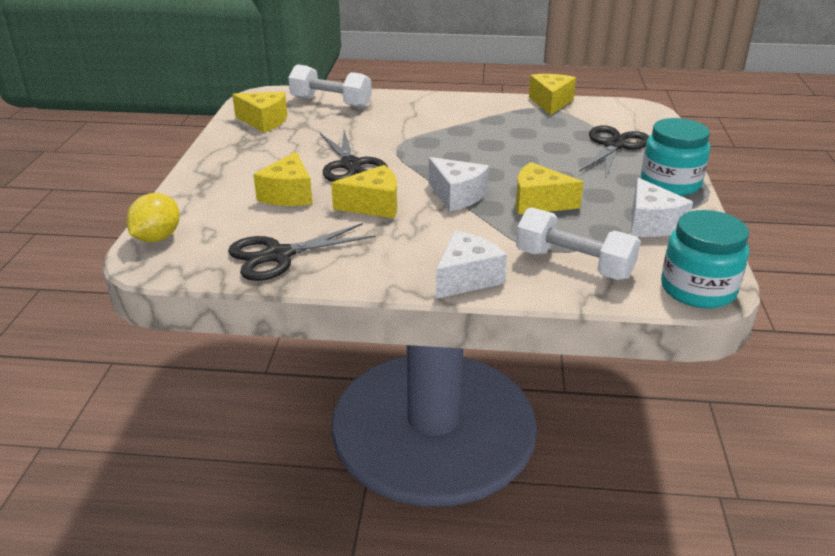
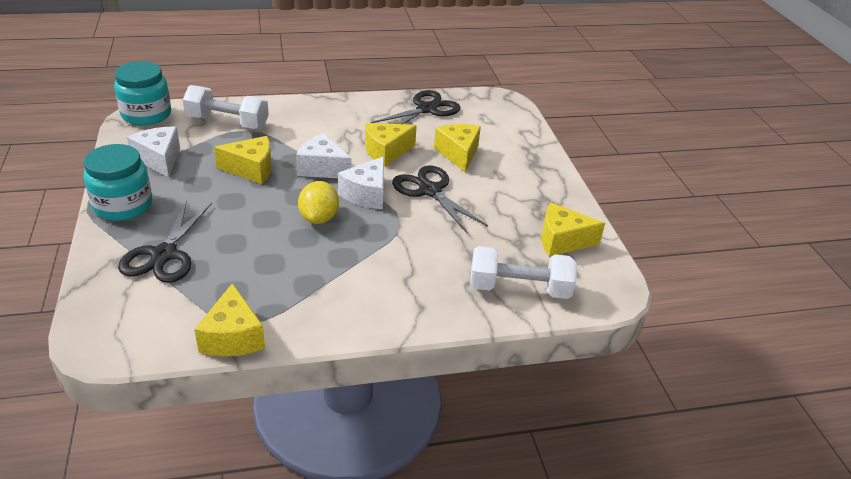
camera: 160 degrees right, 5 degrees up
(157, 238) = (514, 112): yellow lemon -> yellow lemon (319, 218)
(466, 278) = (299, 107): white cheese -> white cheese (366, 194)

